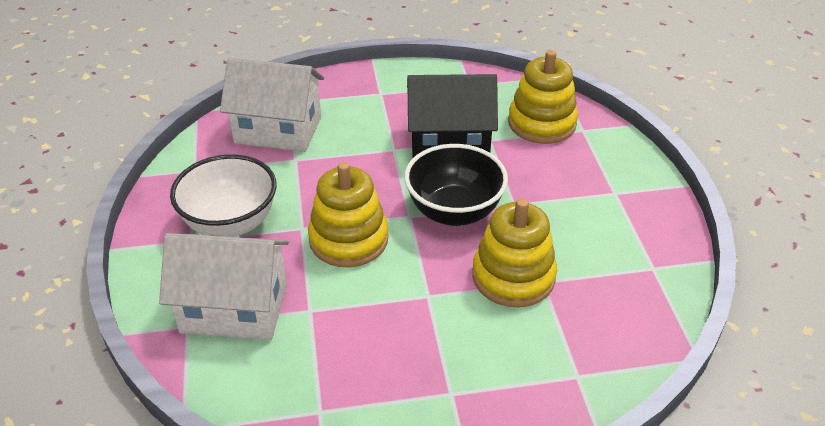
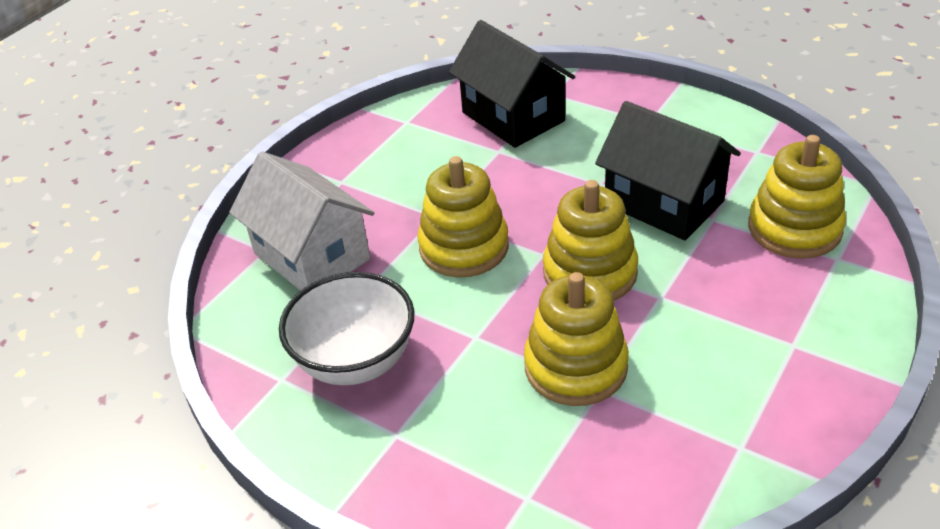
camera: 45 degrees right, 0 degrees up
(230, 224) = (384, 183): white bowl -> white bowl (356, 361)
(278, 130) = (513, 117): white house -> black house
(454, 212) = (590, 273): black bowl -> yellow stacking toy

